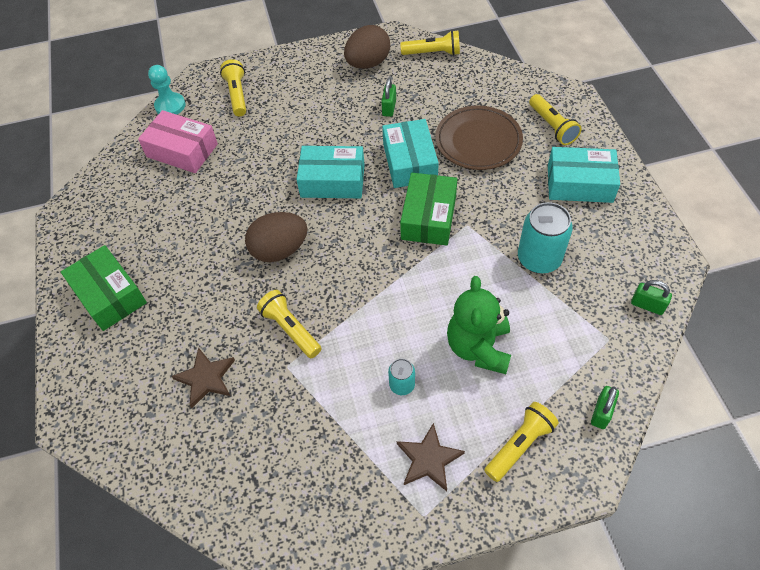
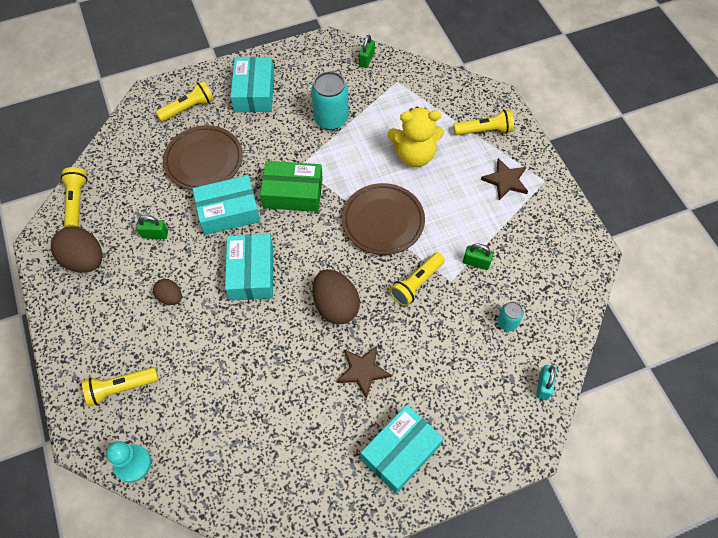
camera: 100 degrees left, 5 degrees up
(109, 295) = (400, 452): green box -> turquoise box
(130, 448) = (543, 386): none -> turquoise padlock
(182, 150) = (206, 430): pink box -> none
(206, 378) = (471, 341): brown star -> brown star (363, 371)
(317, 122) = (170, 297): none -> brown egg
(380, 303) = (383, 221): none -> brown plate
(402, 385) = (453, 200): turquoise can -> turquoise can (507, 322)
(478, 347) = (414, 155): green teddy bear -> yellow teddy bear
(520, 445) = (484, 131): yellow flashlight -> yellow flashlight turned 135 degrees clockwise
(601, 412) = (453, 88): green padlock -> green padlock (476, 262)

